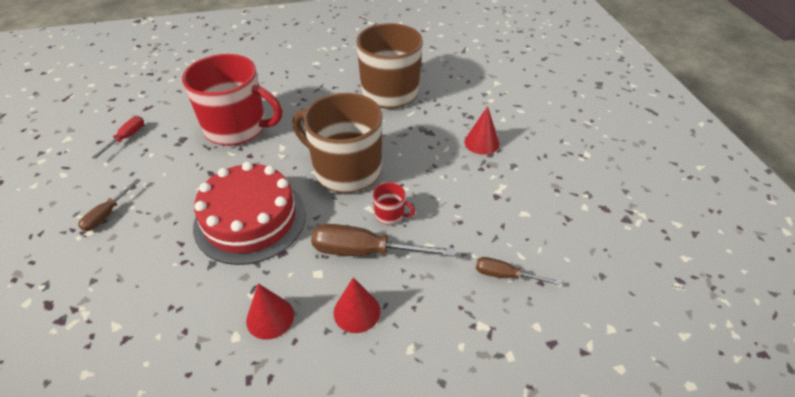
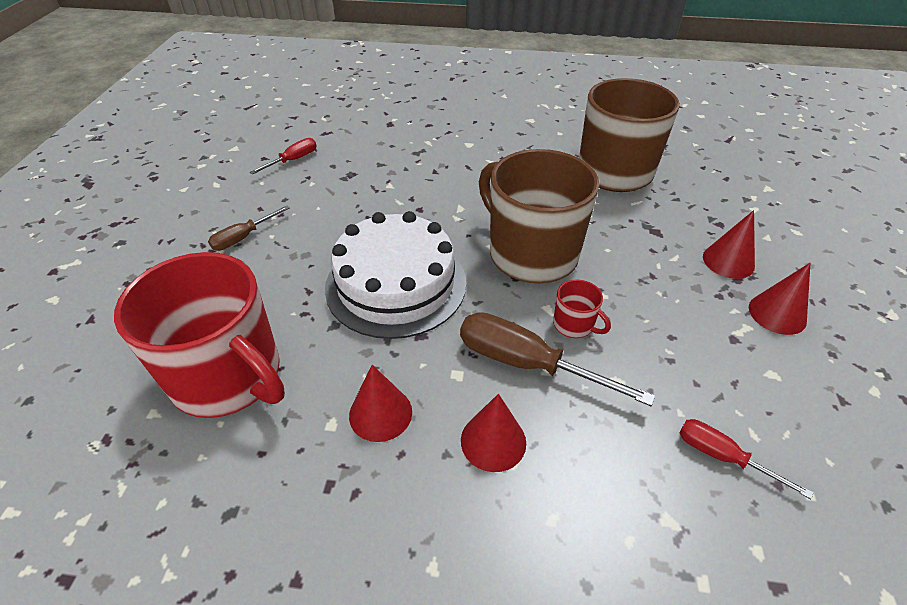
camera: 20 degrees right, 0 degrees up
(237, 128) = (415, 175): red mug -> red mug (228, 376)
(250, 219) = (396, 284): red cake -> white cake
(505, 275) = (722, 456): brown screwdriver -> red screwdriver
(519, 172) = (777, 314): none -> red cone

